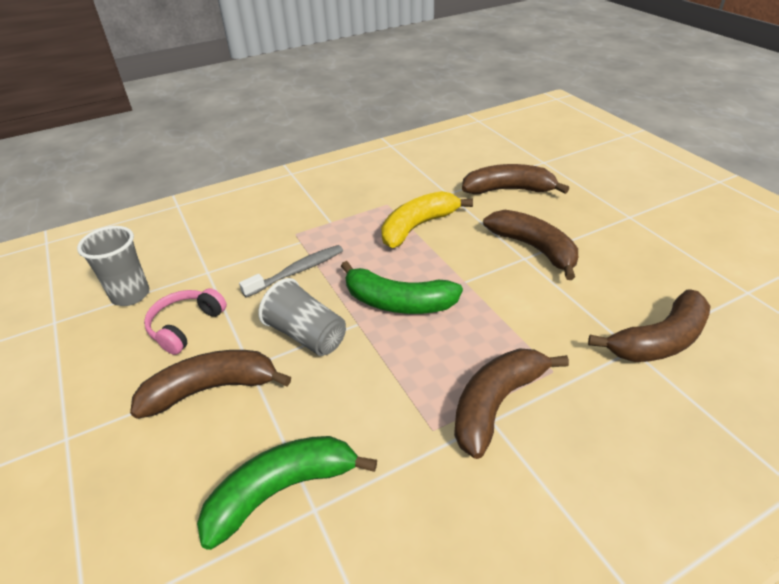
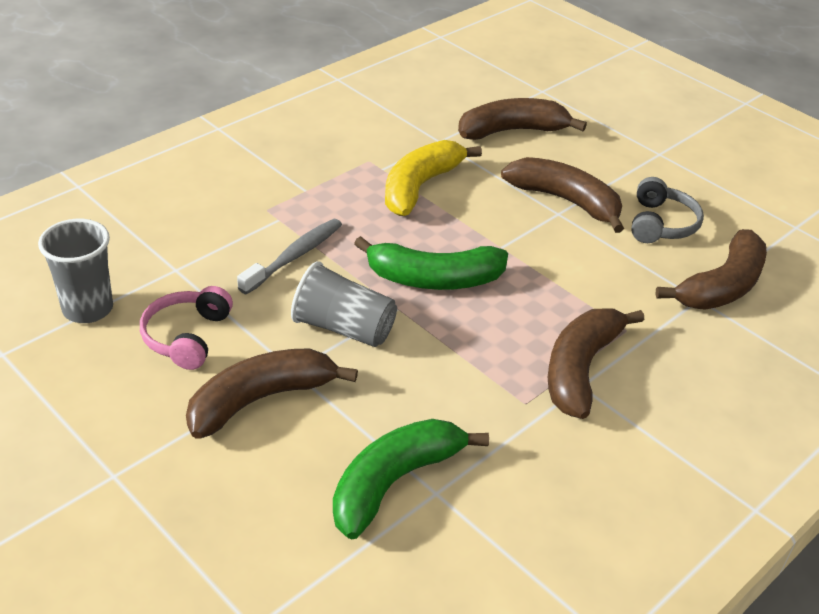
camera: 20 degrees left, 0 degrees up
(614, 276) = (661, 224): none -> grey headphones

